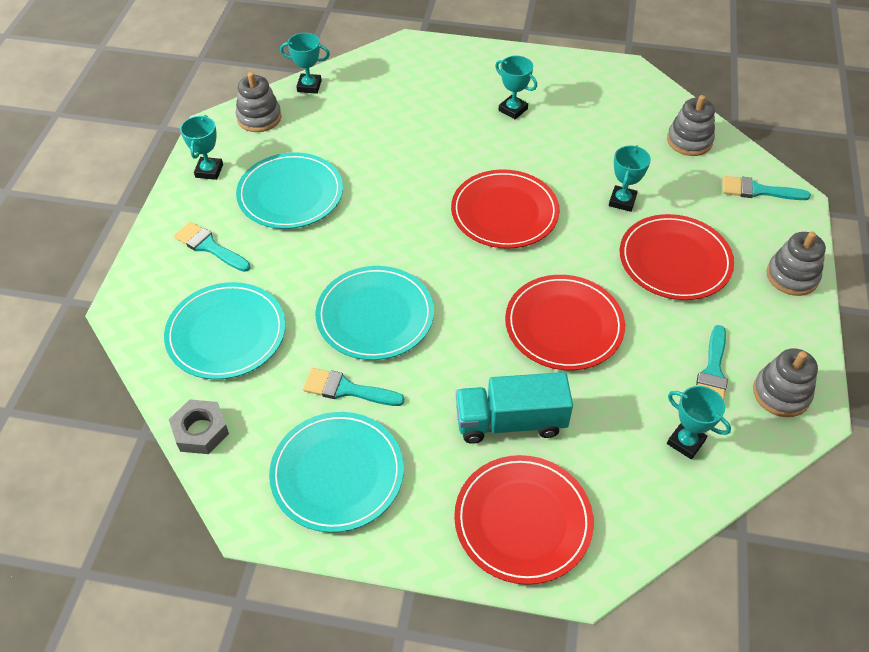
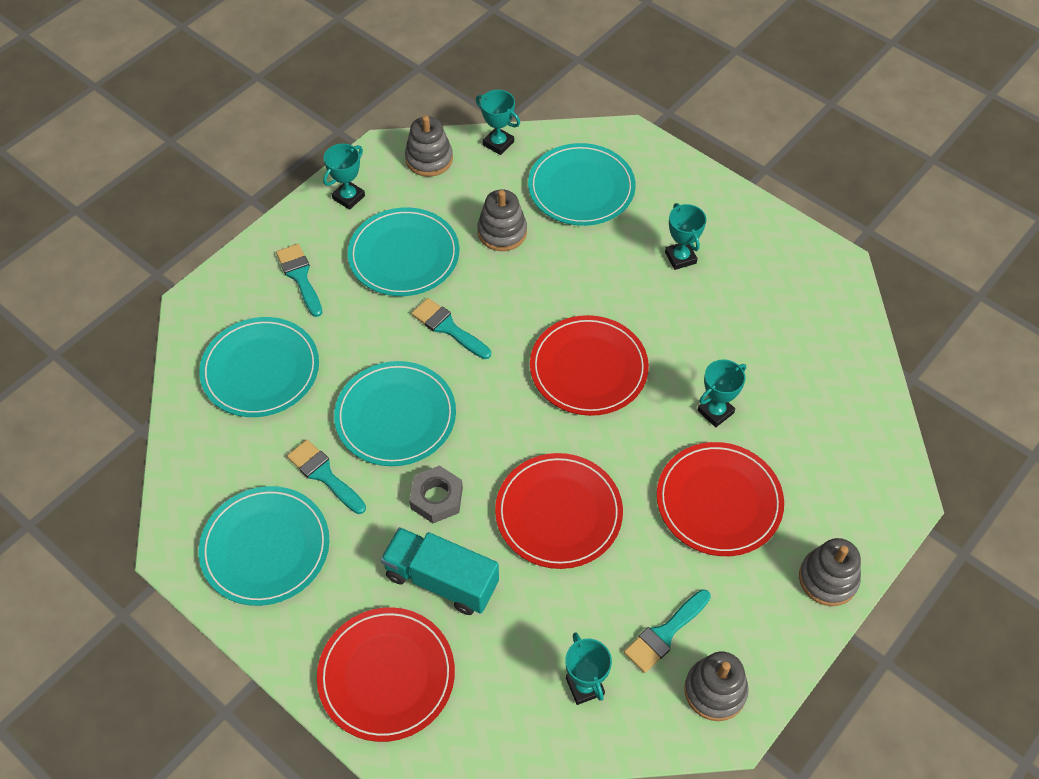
camera: 30 degrees right, 5 degrees up
(200, 431) = (184, 450): grey nut -> grey nut (436, 498)
(400, 92) = (581, 188): none -> turquoise plate
(689, 141) = (841, 377): grey stacking toy -> grey stacking toy (502, 232)
(758, 191) = (870, 468): turquoise brush -> turquoise brush (448, 328)

